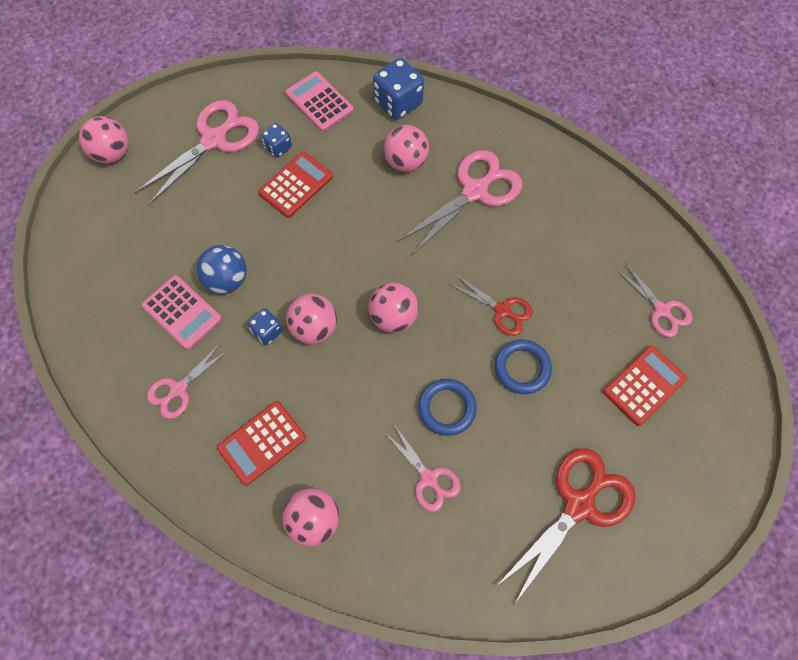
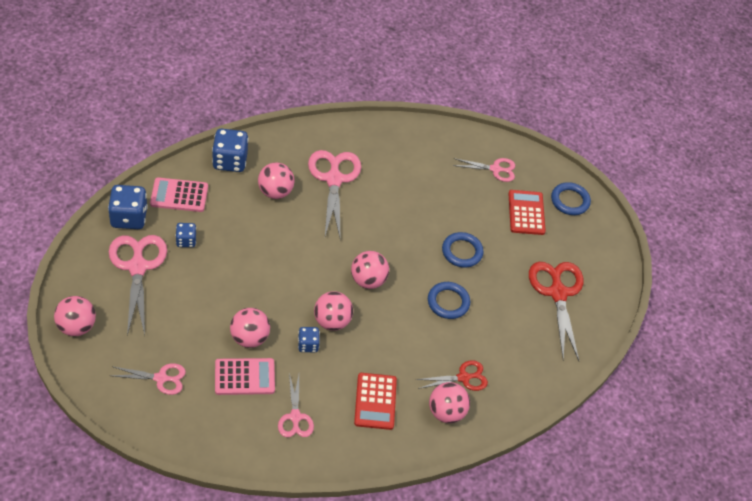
camera: 55 degrees left, 15 degrees down
(227, 280) = (249, 338): blue ball -> pink ball
(257, 91) = (129, 217): none -> blue dice
(296, 185) = (225, 254): red calculator -> none
(428, 478) = (478, 343): pink scissors -> pink scissors (161, 378)
(502, 310) = (420, 231): red scissors -> red scissors (463, 377)
(714, 414) = (570, 201): none -> blue ring

